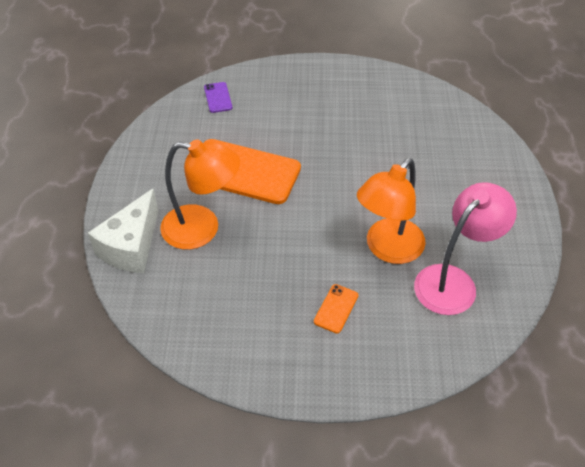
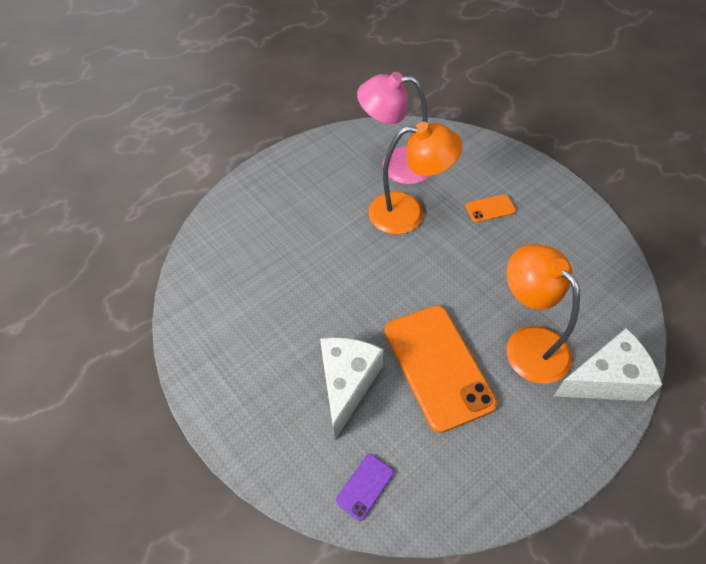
camera: 130 degrees left, 5 degrees up
(282, 125) = (347, 384): none -> white cheese

